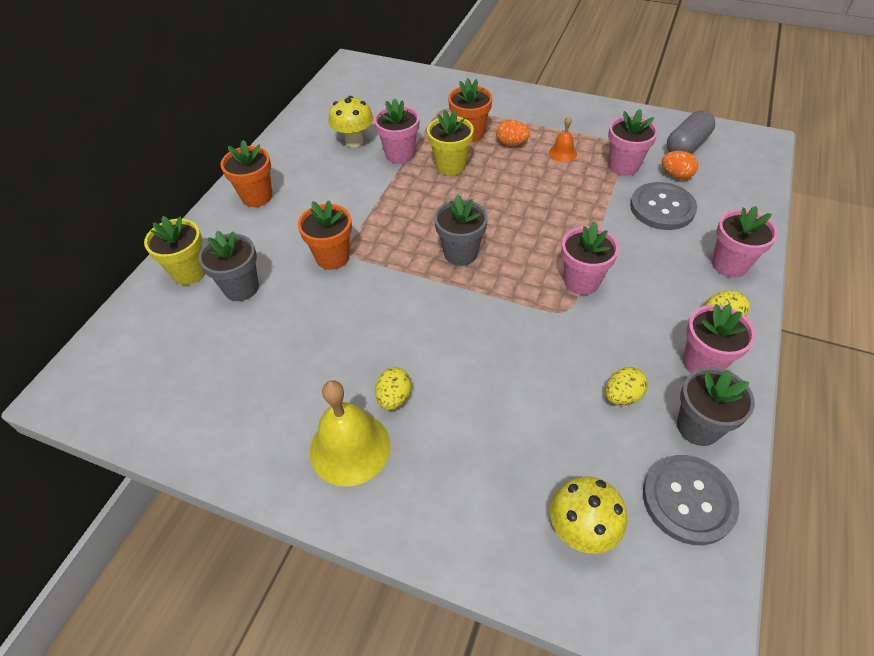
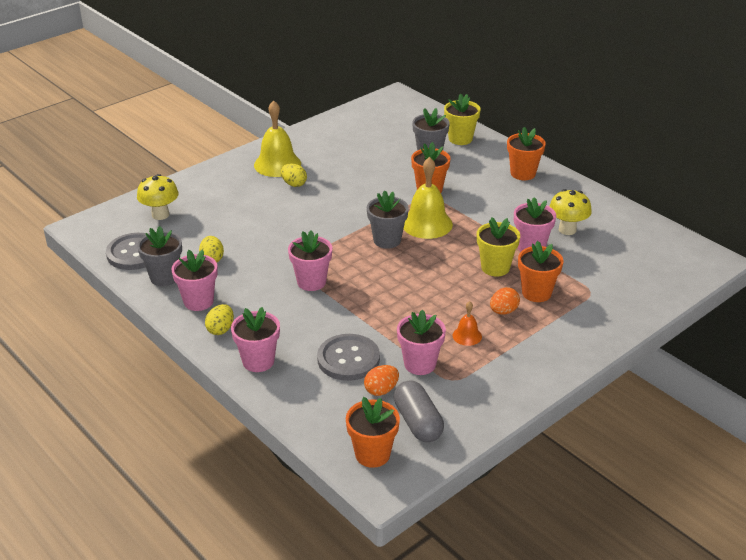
camera: 115 degrees right, 15 degrees down
(406, 235) = (427, 224): none -> yellow bell
(743, 155) = (372, 454): none -> orange flower pot

